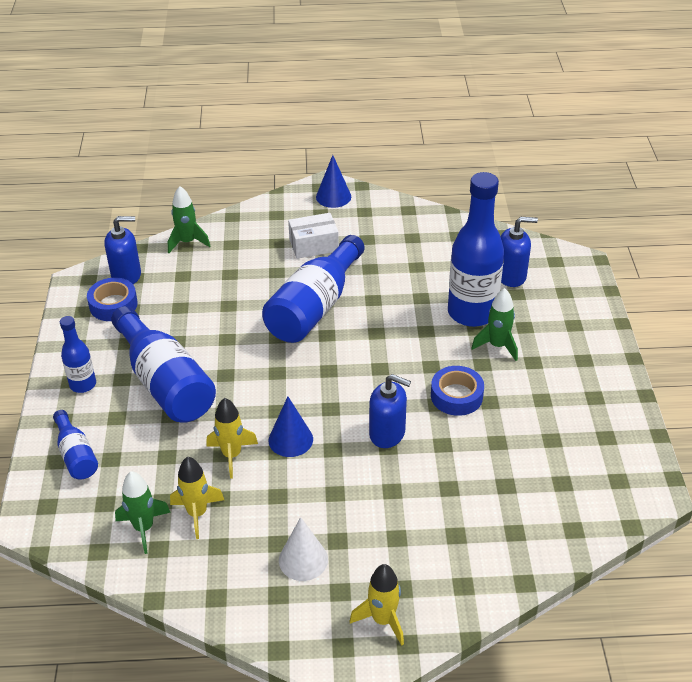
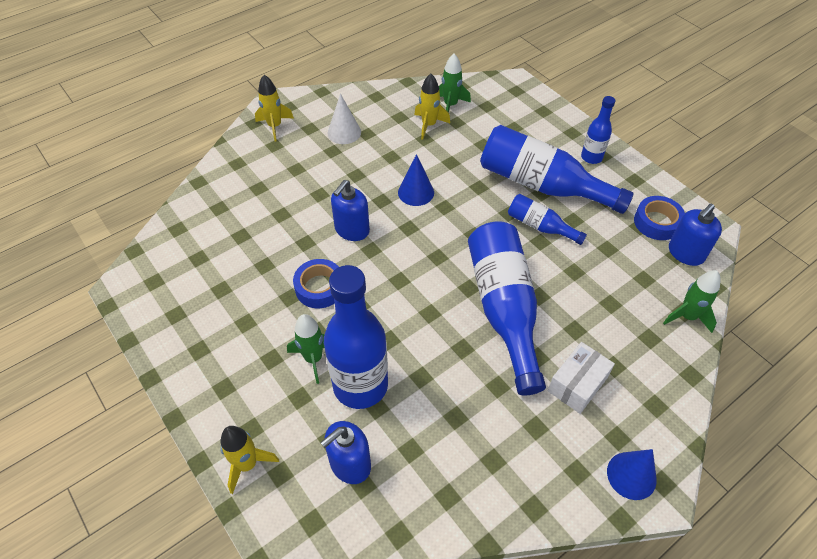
camera: 145 degrees right, 10 degrees up
(76, 455) = (536, 119): blue bottle -> blue bottle (540, 227)
(232, 455) = (444, 164): yellow rocket -> yellow rocket (247, 464)
(387, 433) = (352, 230): blue soap dispenser -> blue soap dispenser turned 45 degrees counterclockwise

